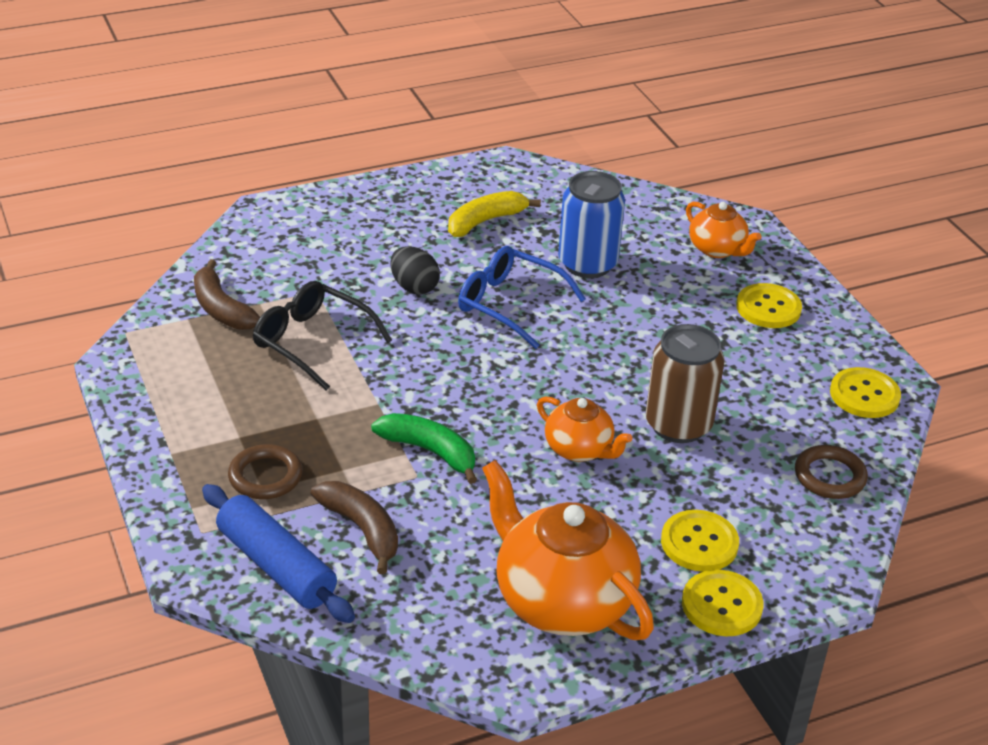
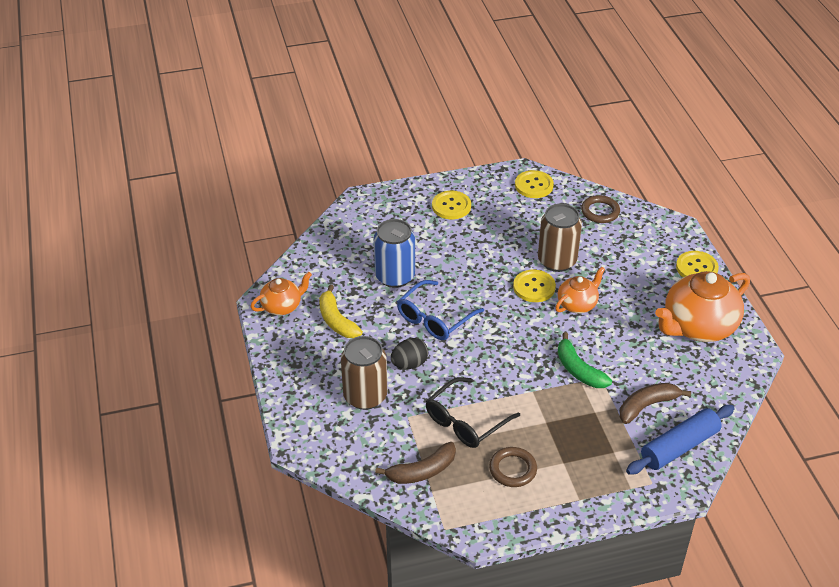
camera: 80 degrees left, 5 degrees up
(265, 476) = (601, 450): brown ring -> brown ring (512, 469)
(349, 254) = (365, 396): none -> brown can
(430, 451) = (578, 370): green banana -> green banana turned 75 degrees counterclockwise
(699, 543) = (652, 268): yellow button -> yellow button (534, 287)
(717, 249) = (388, 216): orange teapot -> orange teapot (282, 306)

